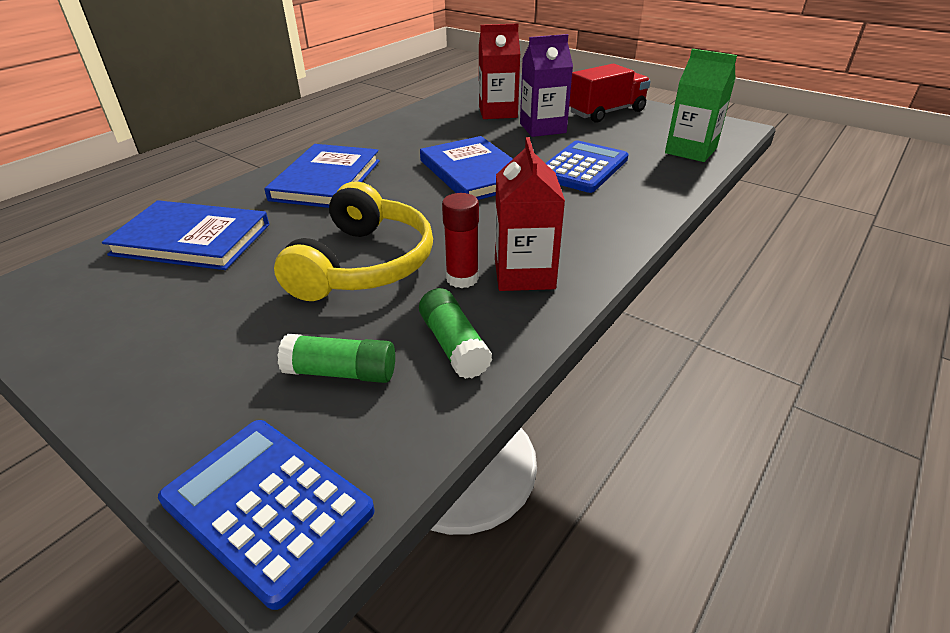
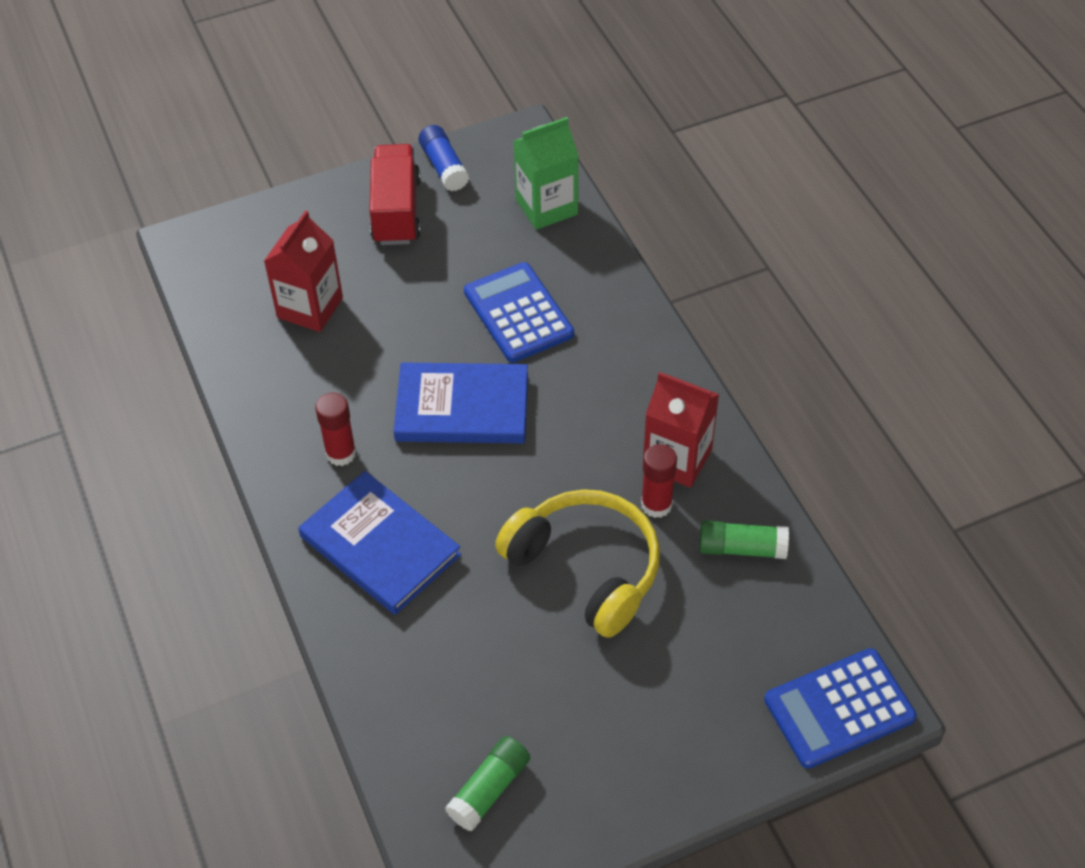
camera: 60 degrees left, 15 degrees up
(192, 239) = (440, 702): blue book -> none
(341, 372) = (732, 631): green glue stick -> green glue stick (489, 789)
(394, 149) = (341, 453): none -> red glue stick
(542, 128) = (393, 291): purple carton -> none
(664, 114) = (444, 167): none -> blue glue stick

